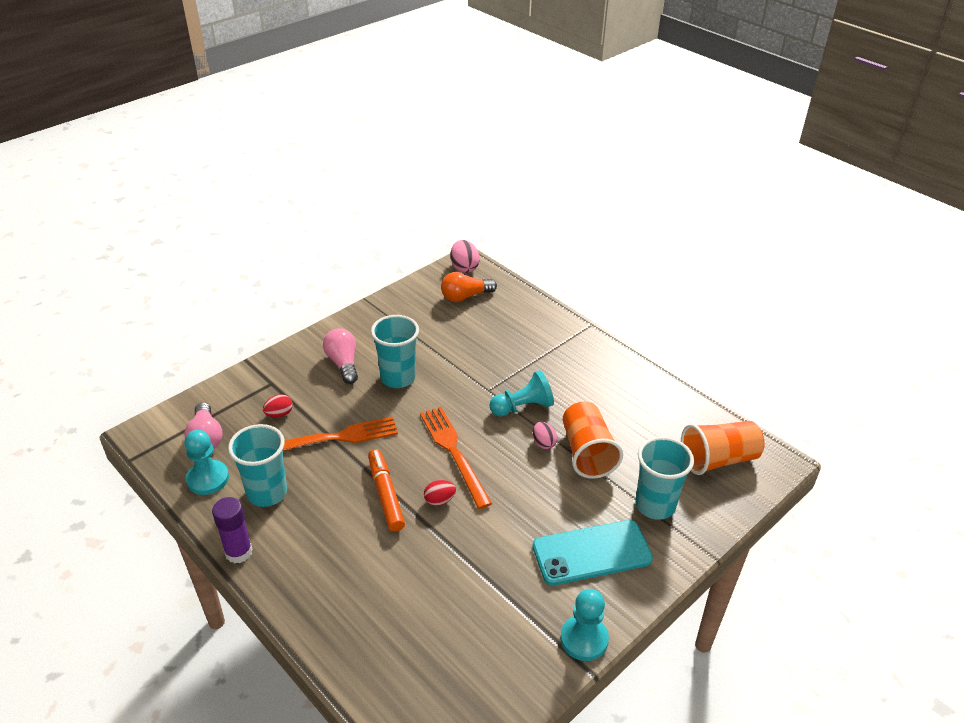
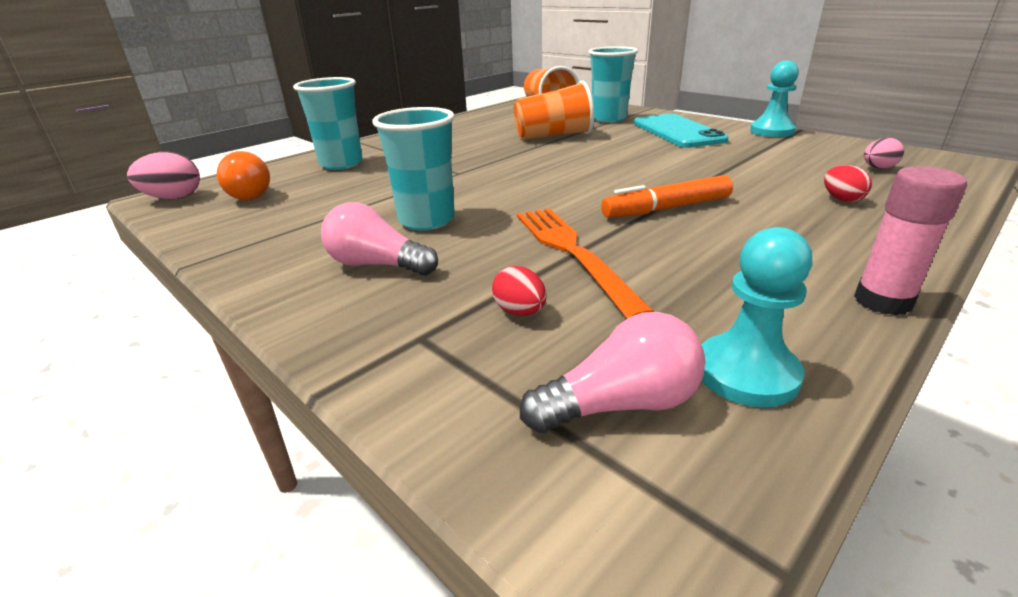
camera: 90 degrees left, 10 degrees down
(238, 552) = (882, 301): purple glue stick -> pink glue stick
(267, 493) = (730, 294): turquoise cup -> turquoise cup (341, 164)
(343, 363) = (377, 265): pink light bulb -> pink light bulb turned 45 degrees clockwise
(439, 500) = (656, 182): red egg -> red egg (841, 199)
(454, 452) = (573, 181): orange fork -> none
(523, 407) = (489, 158): turquoise pawn -> none
(543, 443) = (545, 149): pink egg -> pink egg (878, 168)

